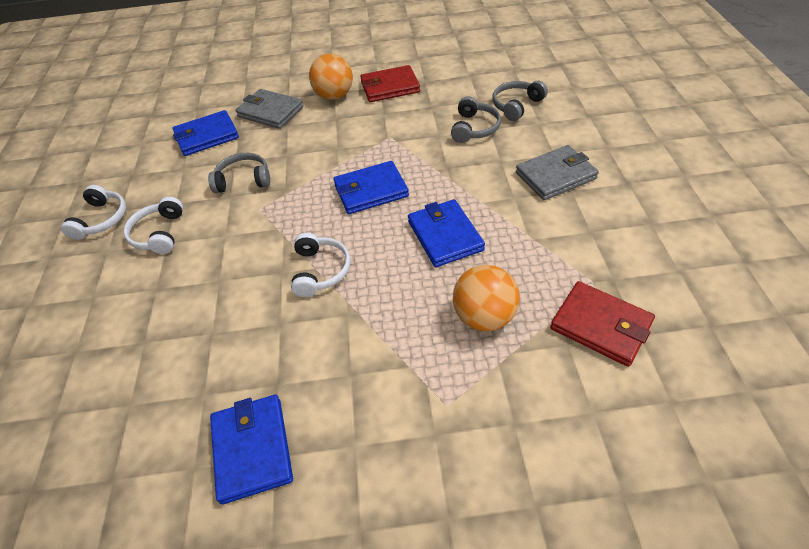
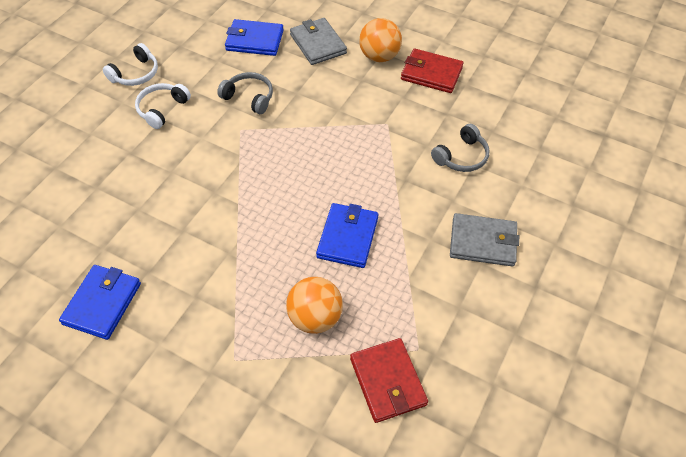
camera: 30 degrees right, 5 degrees up
(320, 270) = (239, 208): white headphones -> none
(371, 190) = (329, 164): blue wallet -> none
(516, 105) = (519, 156): grey headphones -> none

